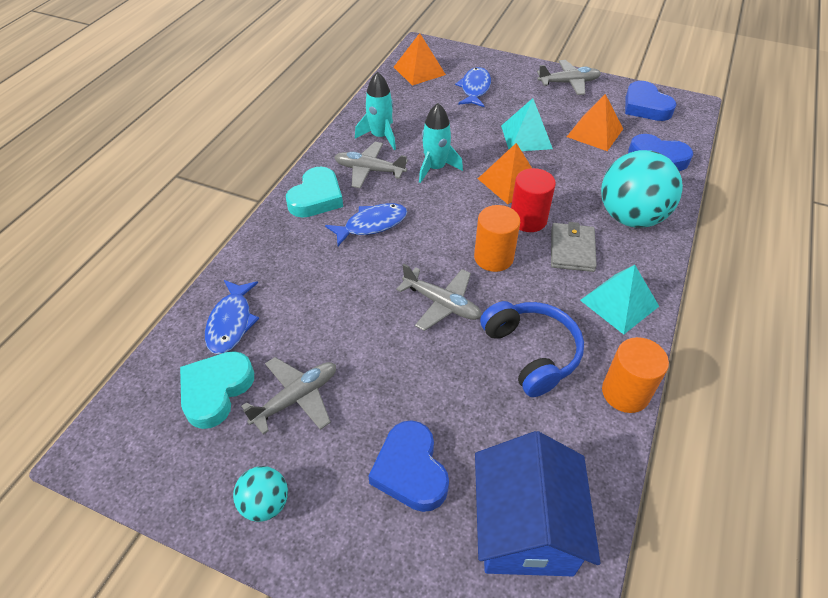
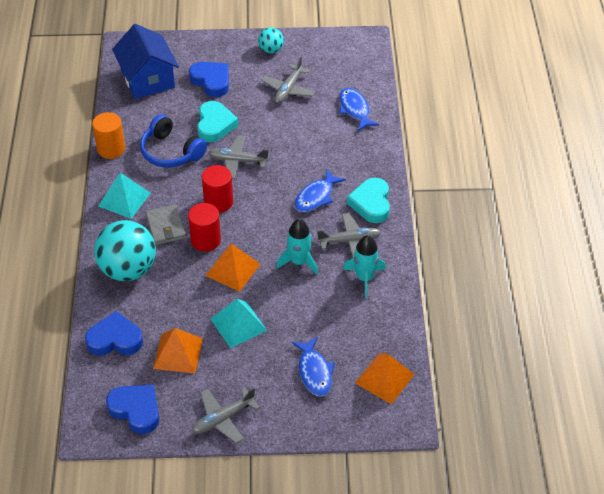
camera: 155 degrees right, 0 degrees up
(216, 391) = (332, 79): turquoise heart -> turquoise heart (215, 125)
(493, 257) = (218, 202): orange cylinder -> red cylinder

